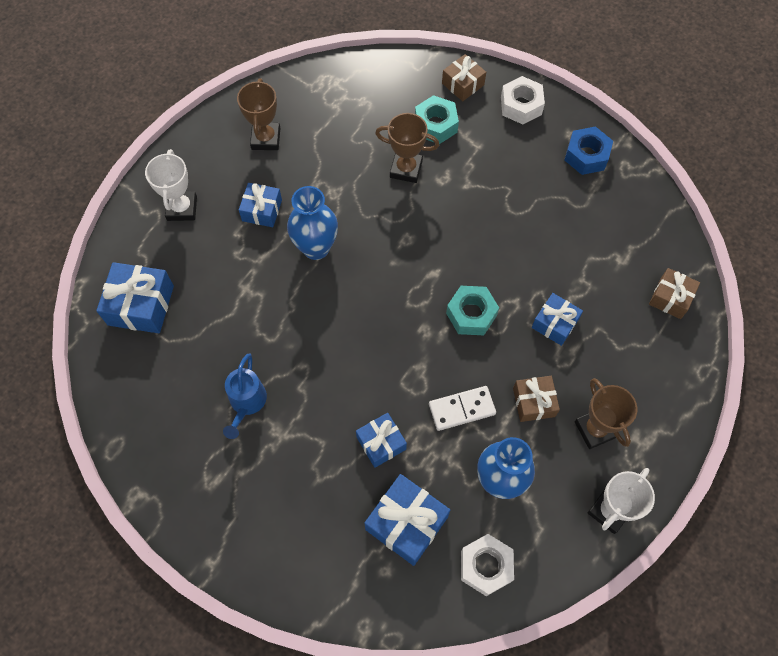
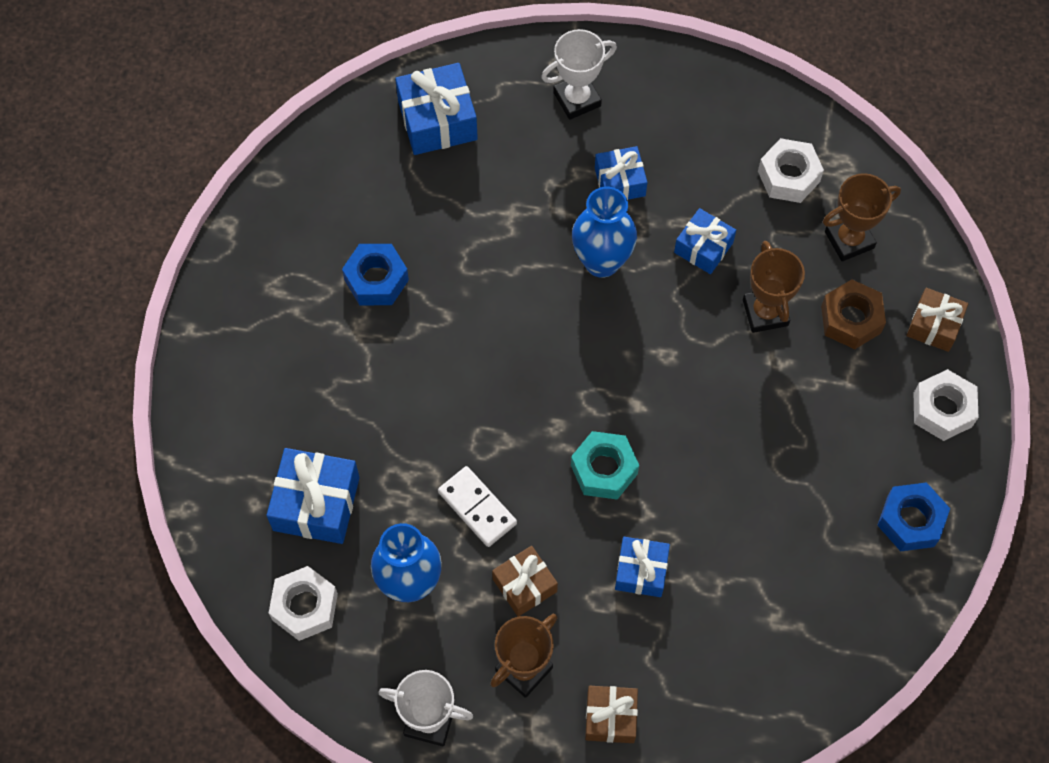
camera: 65 degrees right, 0 degrees up
(246, 403) = (376, 280): blue watering can -> blue nut
(266, 139) = (719, 139): brown trophy -> brown trophy (849, 240)
(316, 112) = (788, 176): none -> white nut
(381, 443) = (395, 438): blue gift -> blue gift (703, 247)
(435, 125) = (851, 319): turquoise nut -> brown nut
(670, 298) = (750, 701): brown gift -> brown gift (610, 718)

